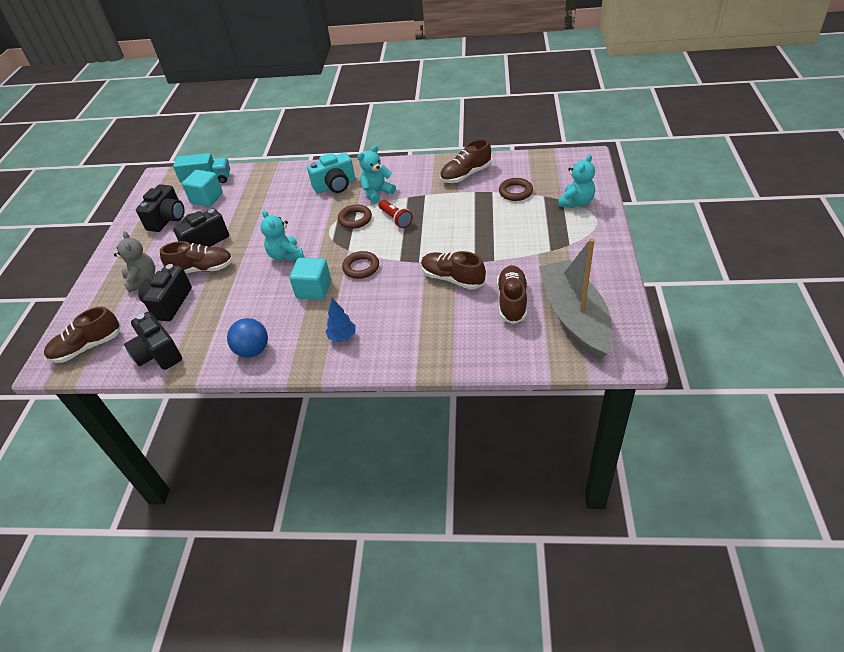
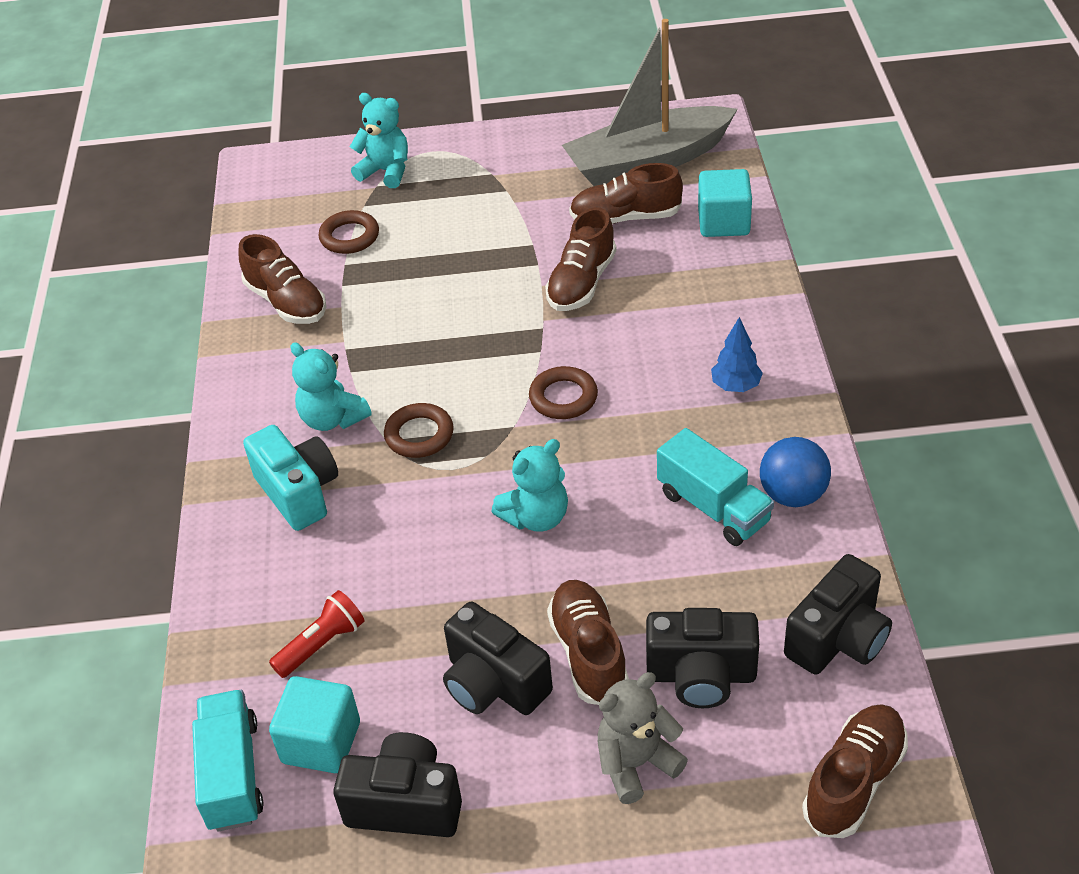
camera: 100 degrees left, 0 degrees up
(87, 347) = (854, 781): brown shoe -> brown shoe turned 105 degrees counterclockwise
(260, 318) = (713, 507): none -> turquoise truck
(314, 289) = (629, 449): turquoise cube -> turquoise cube (723, 222)
(395, 219) = (421, 376): red flashlight -> red flashlight (322, 644)

